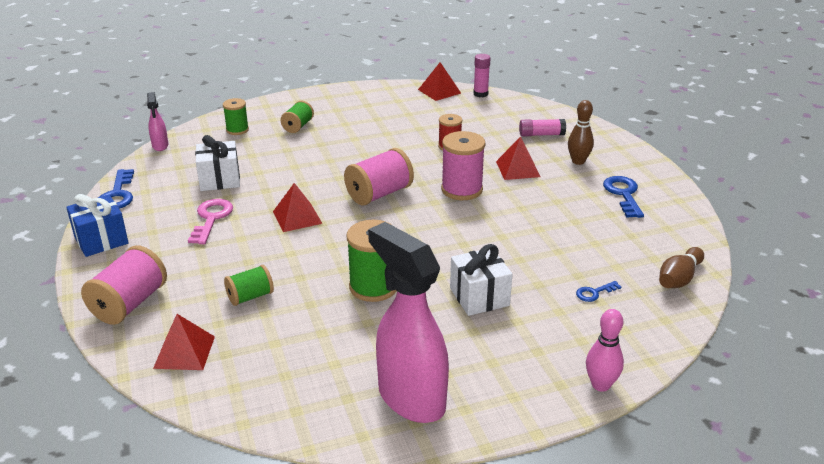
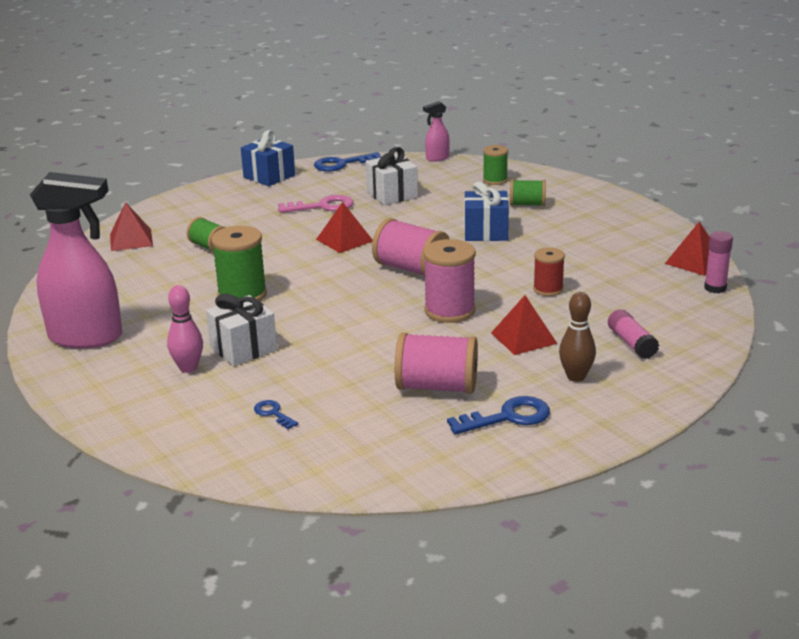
camera: 75 degrees right, 5 degrees down
(129, 304) = (186, 207): pink spool -> pink spool (437, 387)
(335, 151) = (486, 232): none -> blue gift
(410, 398) = (87, 337): pink spray bottle -> pink spray bottle turned 60 degrees clockwise
(600, 385) = (116, 429): pink bowling pin -> pink bowling pin (188, 368)
(679, 278) = (324, 469): brown bowling pin -> none

